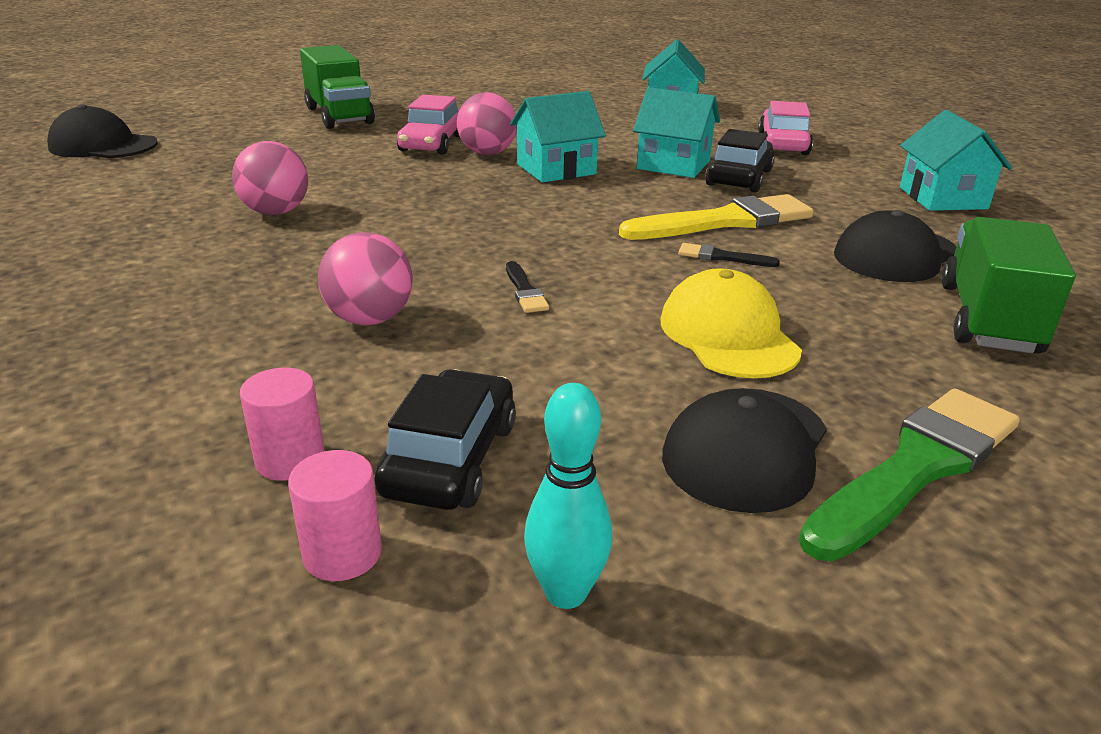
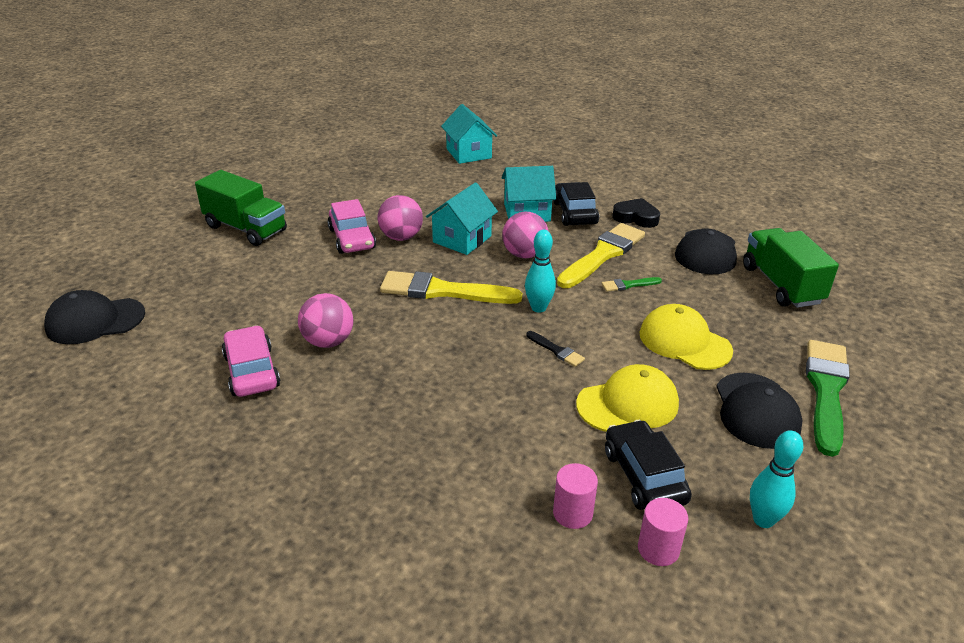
camera: 30 degrees left, 5 degrees up
(370, 319) = (498, 406): pink ball -> pink ball (524, 254)
(465, 204) = (443, 291): none -> yellow brush
(544, 373) = (628, 404): none -> yellow cap
(561, 247) = (538, 308): none -> turquoise bowling pin
(722, 257) = (628, 285): black brush -> green brush
(782, 144) = (569, 173): pink car -> pink car (251, 371)
(825, 199) = (636, 217): none -> black heart
(942, 198) = (691, 197): turquoise house -> none

